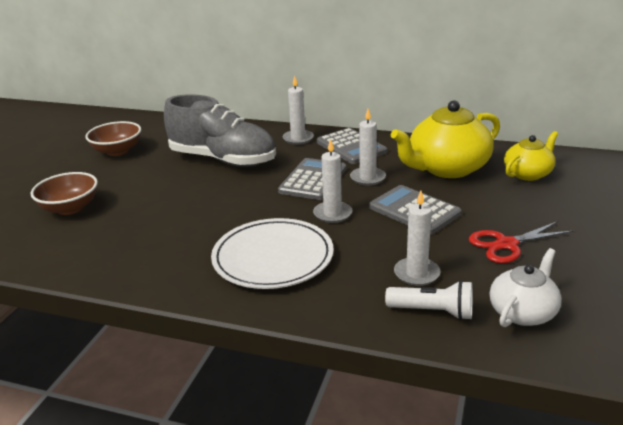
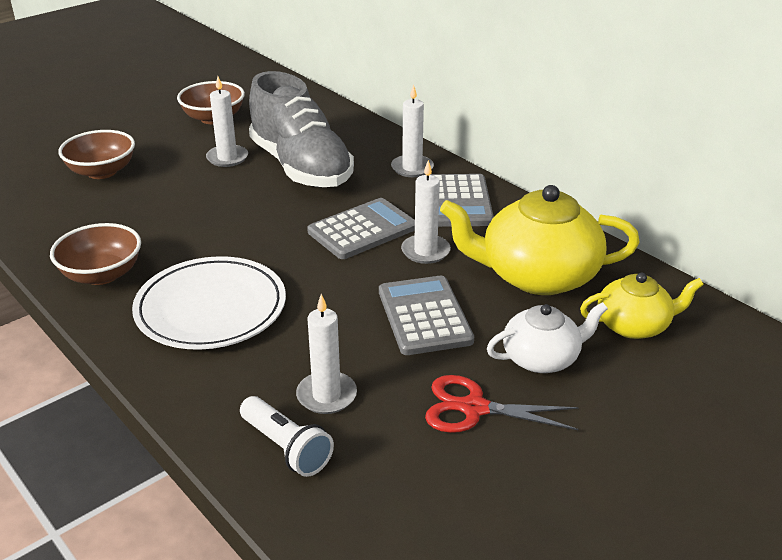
camera: 30 degrees right, 5 degrees up
(161, 269) = (102, 274): none -> brown bowl
(332, 214) = (331, 282): white candle -> white candle (227, 158)
(523, 312) = (379, 499): white teapot -> white teapot (542, 358)

